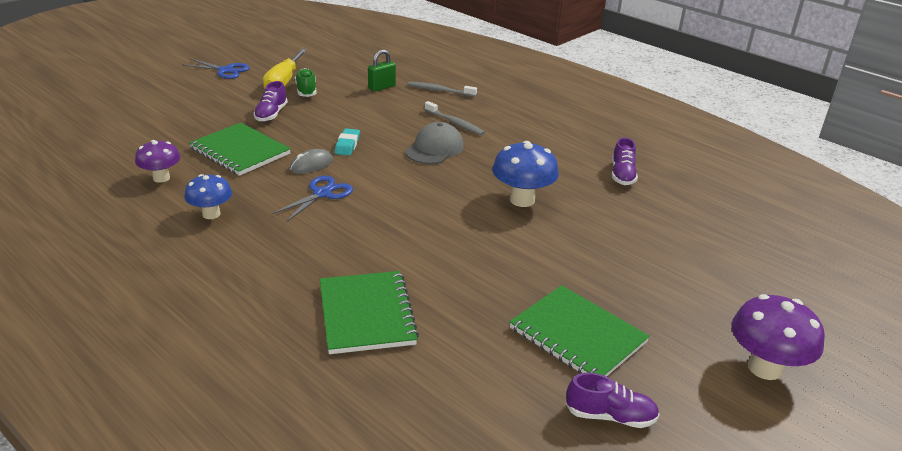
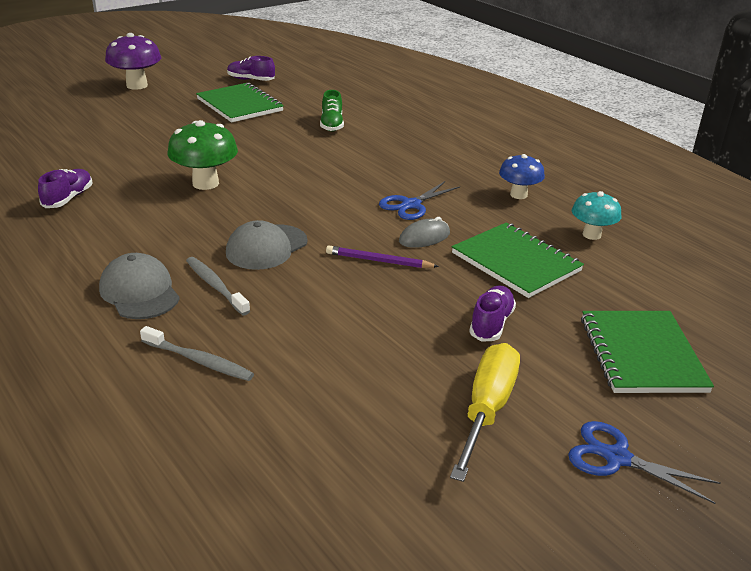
camera: 170 degrees left, 0 degrees up
(161, 178) = (591, 235): purple mushroom -> turquoise mushroom
(306, 90) = (441, 378): green shoe -> green shoe (332, 125)
(347, 145) = (378, 261): turquoise eraser -> purple pencil
(366, 314) = (379, 124): green notebook -> green notebook (641, 354)
(382, 87) = (302, 377): green padlock -> none
(500, 117) = (139, 292): none -> grey cap
(522, 200) = (205, 183): blue mushroom -> green mushroom

